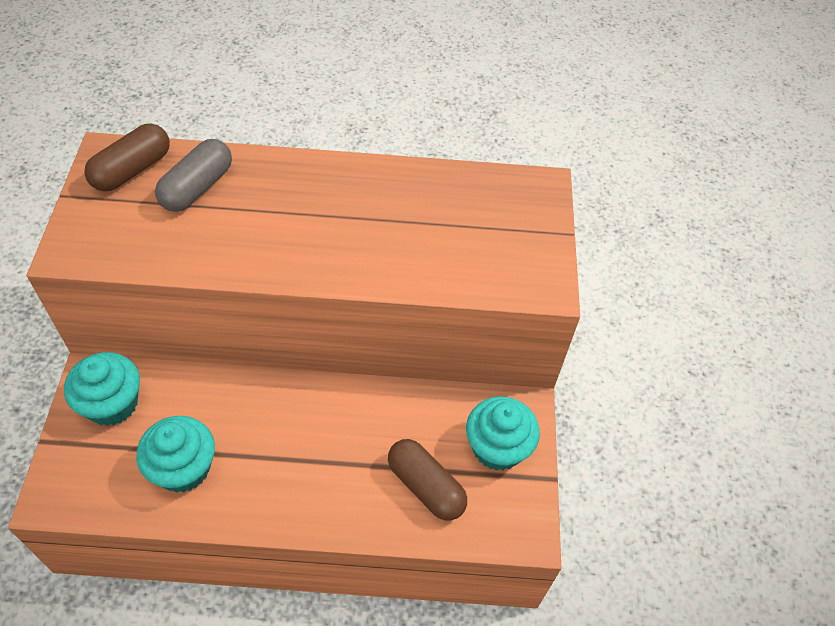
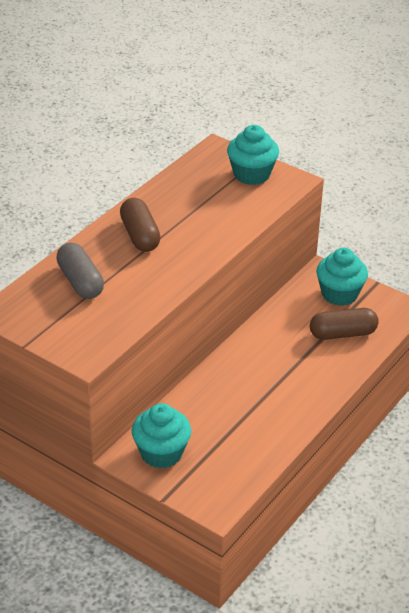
camera: 55 degrees left, 15 degrees down
(132, 170) = (32, 305): brown capsule -> brown capsule (140, 235)
(183, 468) = (244, 435): turquoise cupcake -> turquoise cupcake (251, 174)

